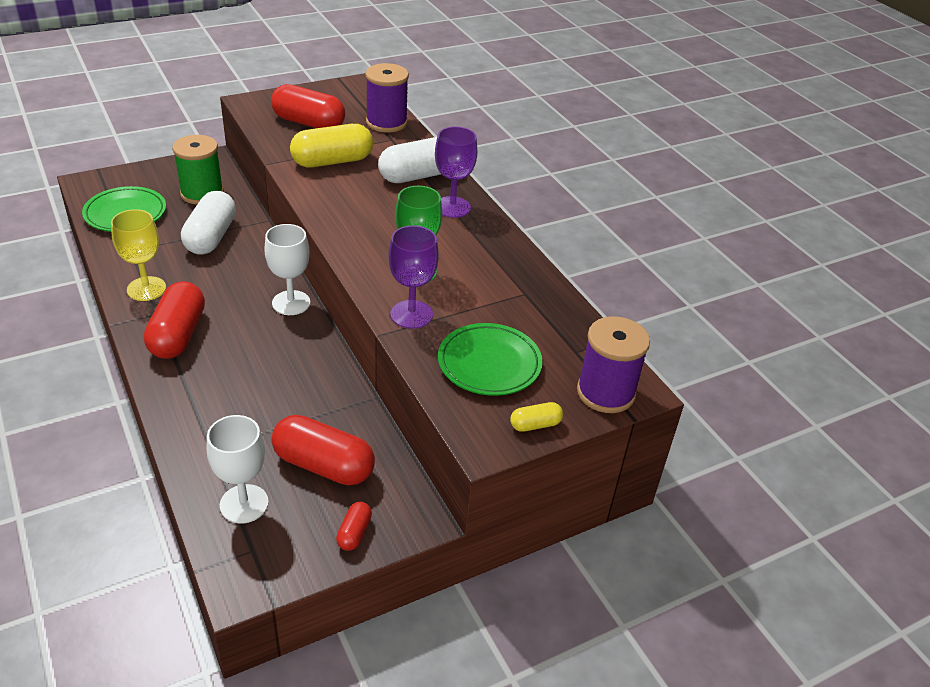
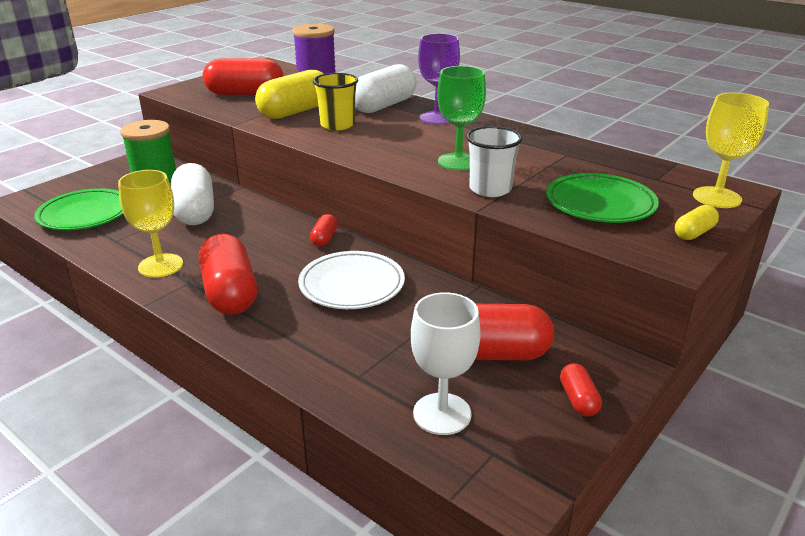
camera: 20 degrees left, 10 degrees down
(274, 360) = (352, 285): none -> white plate
(291, 303) = (324, 239): white goblet -> red capsule
(354, 190) = (337, 125): none -> yellow cup
(411, 314) = (490, 189): purple goblet -> white cup
(605, 392) = (717, 197): purple spool -> yellow goblet

